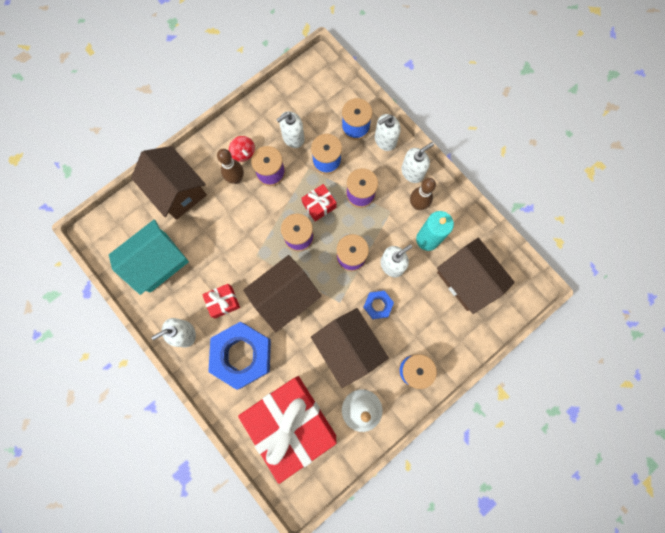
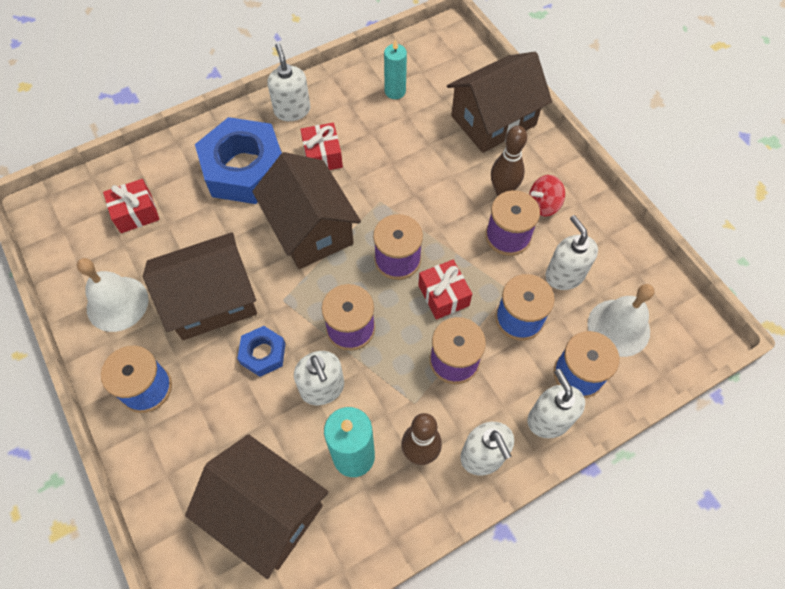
camera: 100 degrees right, 15 degrees down
(158, 262) = (395, 91): turquoise house -> turquoise candle
(291, 422) = (136, 213): red gift -> red gift, size x0.40
(322, 107) = (618, 327): none -> white bell
(467, 280) = (266, 511): brown house -> brown house turned 60 degrees clockwise

